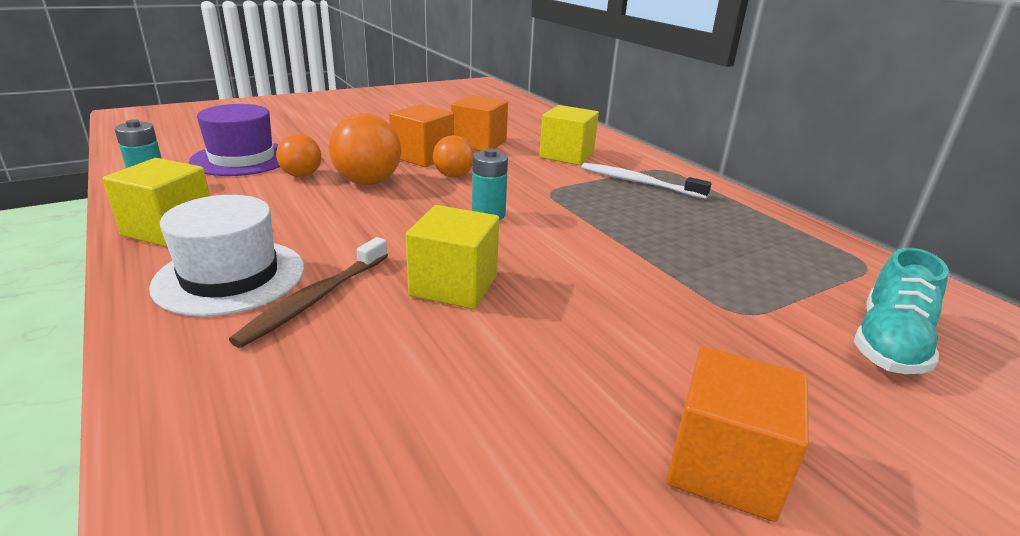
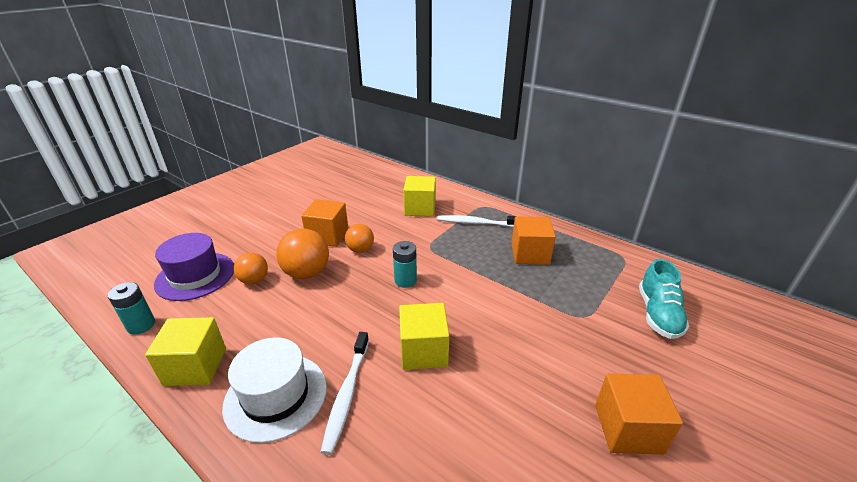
camera: 20 degrees left, 5 degrees up
(315, 299) = (347, 394): brown toothbrush -> white toothbrush
(479, 143) = (357, 212): orange cube -> orange cube (530, 254)

